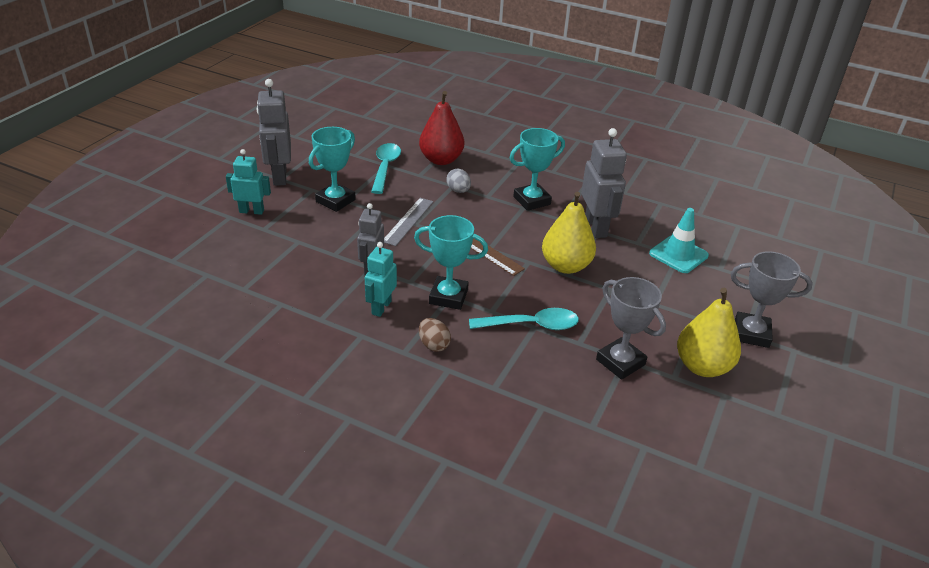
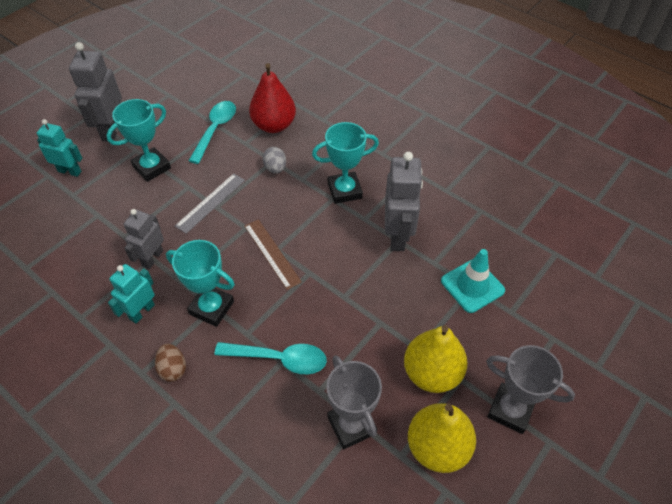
camera: 15 degrees right, 15 degrees up
(566, 266) = (345, 284): yellow pear -> yellow pear (432, 373)

